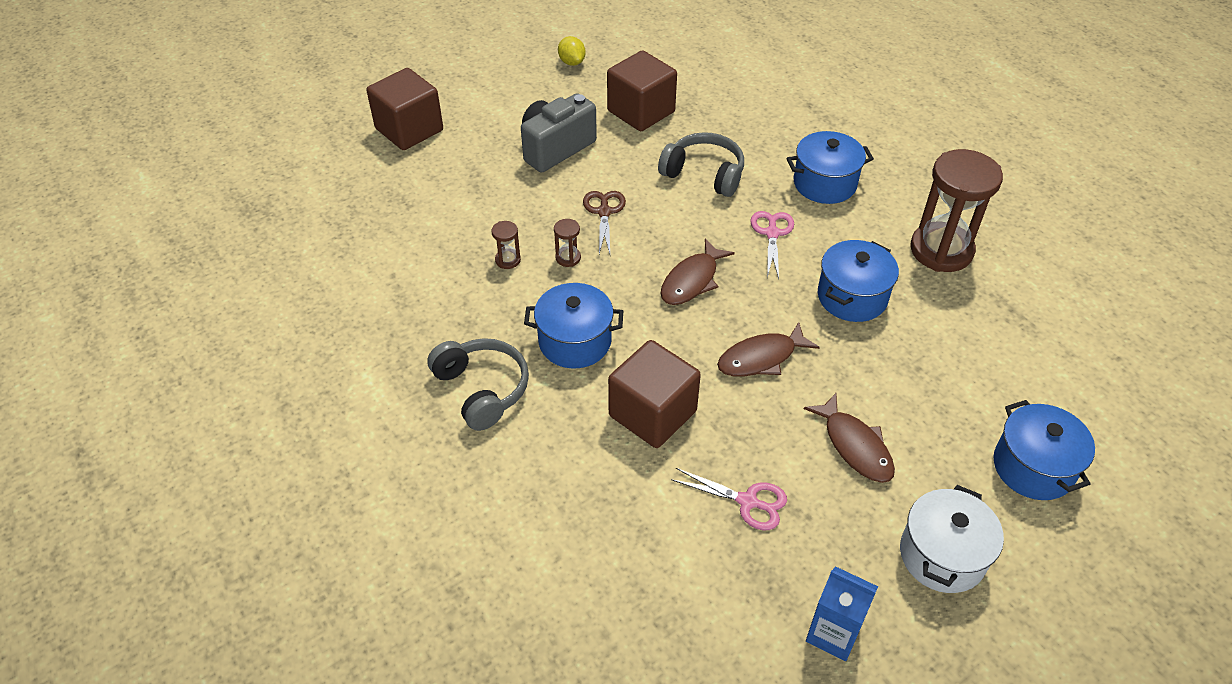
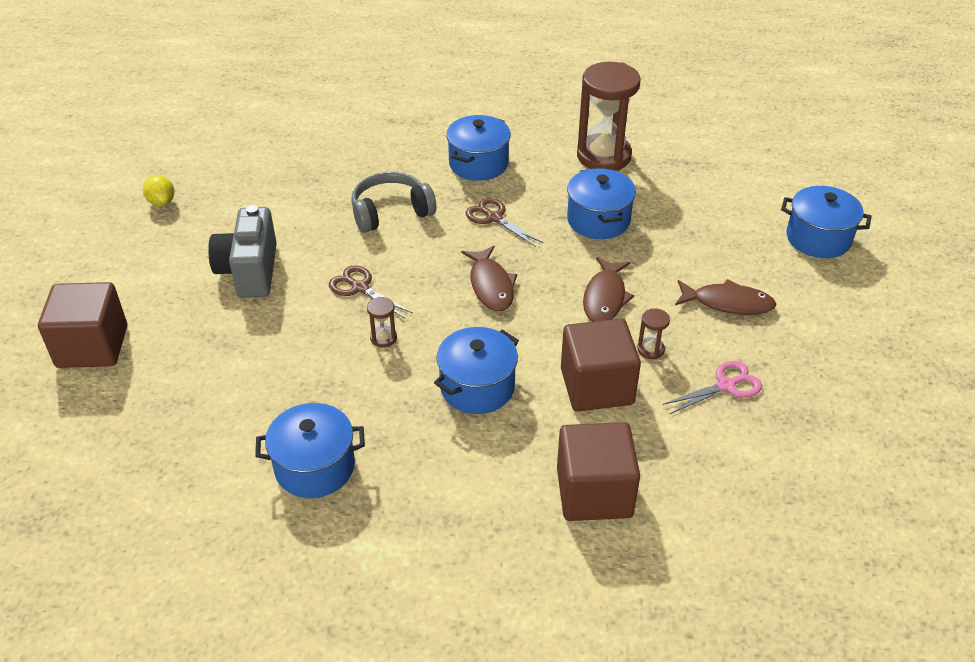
camera: 50 degrees left, 5 degrees down
(412, 304) = (315, 467): none -> blue pot
(482, 389) = (465, 474): grey headphones -> none
(508, 260) = (340, 375): brown hourglass -> brown hourglass (650, 350)
(572, 62) = (162, 202): yellow lemon -> yellow lemon turned 45 degrees clockwise
(641, 111) = (277, 201): brown cube -> brown cube (594, 492)
(772, 233) = (494, 218): pink scissors -> brown scissors
(833, 633) = (870, 412): blue carton -> none
(942, 555) = (850, 321): white pot -> none

